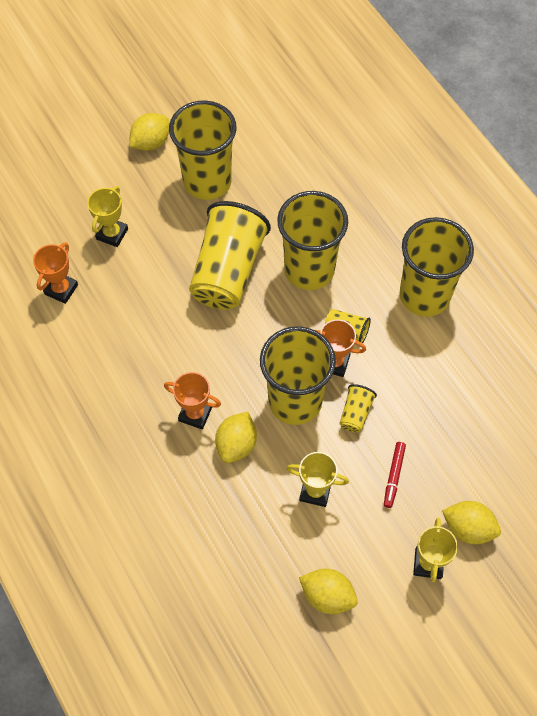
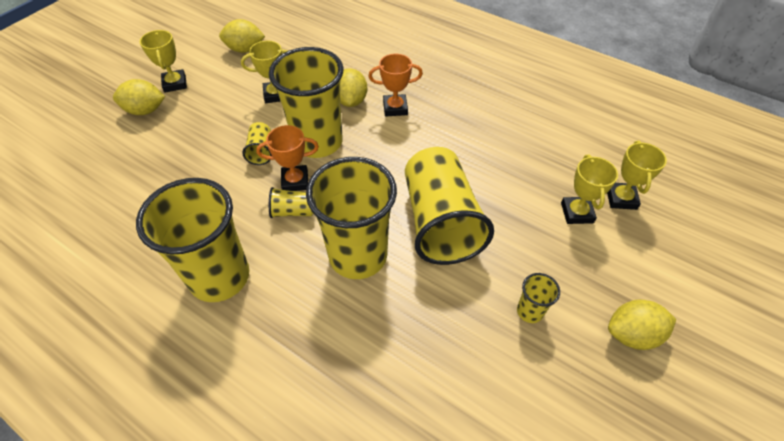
camera: 155 degrees right, 10 degrees down
(61, 289) = (574, 151): orange trophy -> none
(65, 230) = (621, 198): none -> yellow trophy
(151, 143) = (632, 334): yellow lemon -> yellow lemon turned 60 degrees clockwise
(207, 181) = (530, 311): yellow cup -> yellow cup, size x0.42
(394, 476) = (214, 122): red marker -> none

